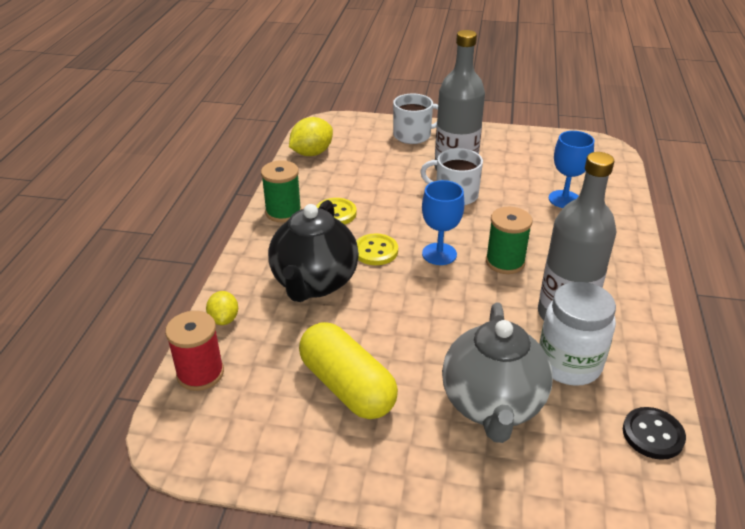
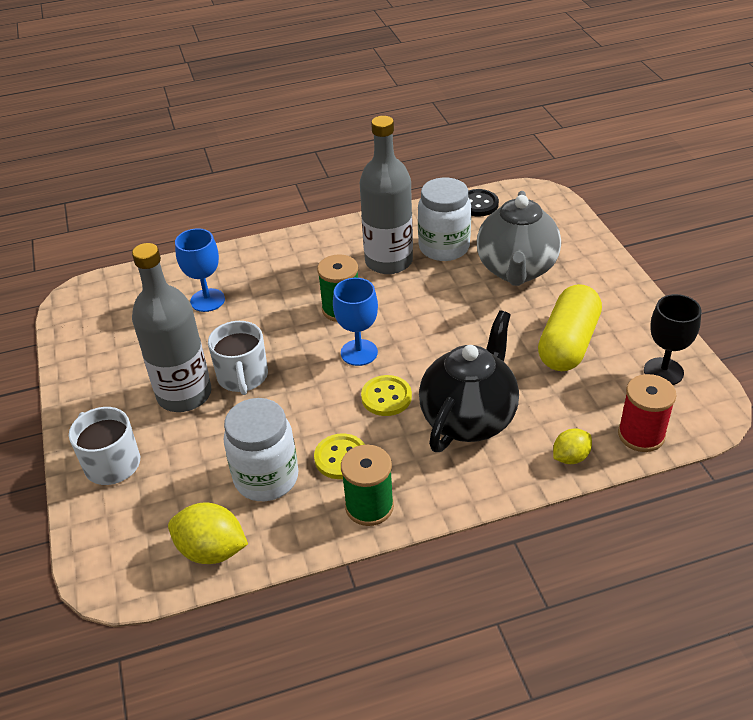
camera: 115 degrees left, 5 degrees up
(249, 437) = (663, 371): none -> black goblet
(314, 283) = (469, 419): black teapot -> black teapot turned 45 degrees counterclockwise
(347, 182) = (266, 478): none -> white jar
(492, 405) = (516, 270): grey teapot -> grey teapot turned 120 degrees clockwise

